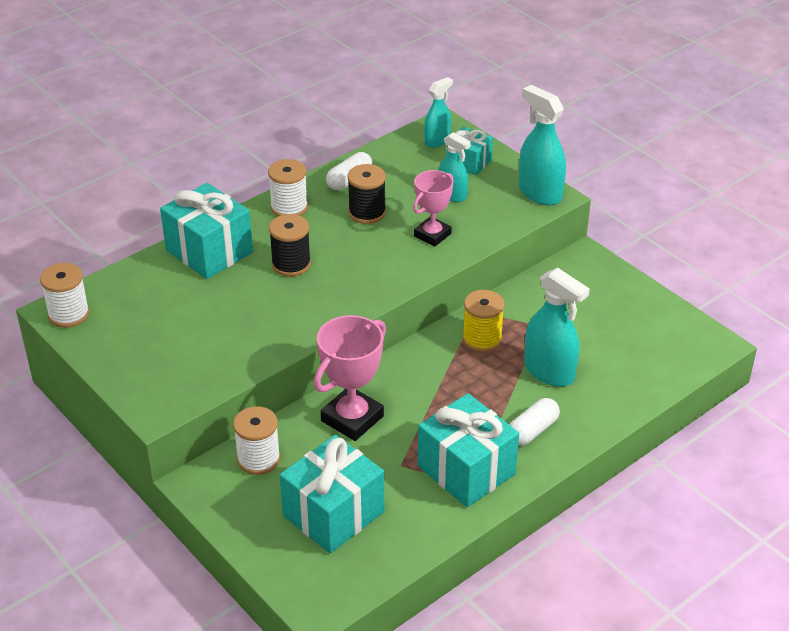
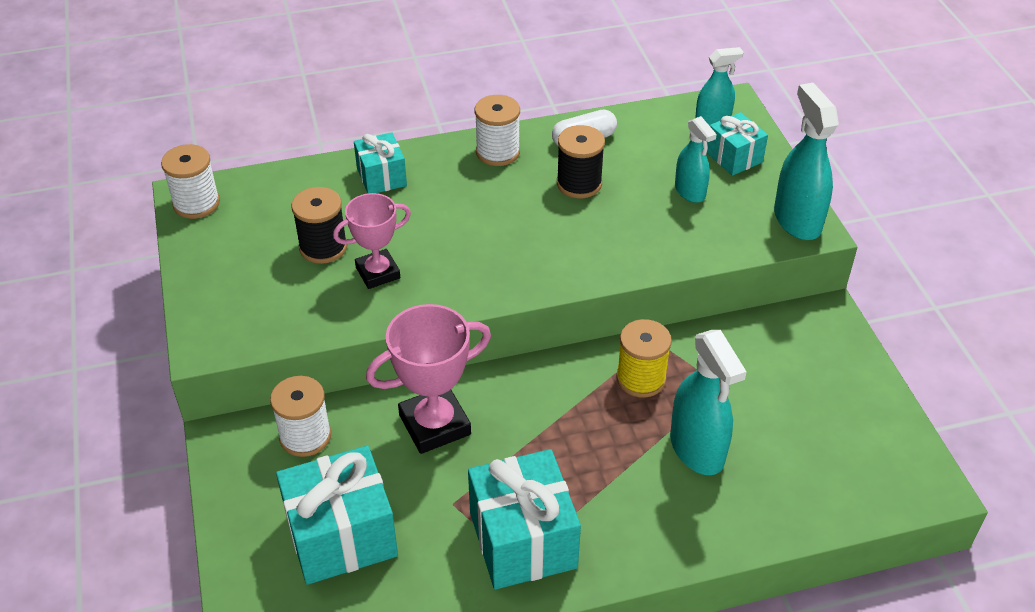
camera: 25 degrees right, 5 degrees up
(209, 251) = (381, 177): turquoise gift -> turquoise gift, size x0.57
(291, 264) = (457, 219): black spool -> black spool (323, 247)
(432, 235) = (636, 233): pink trophy -> pink trophy (378, 273)
(532, 431) = (631, 519): white capsule -> none

